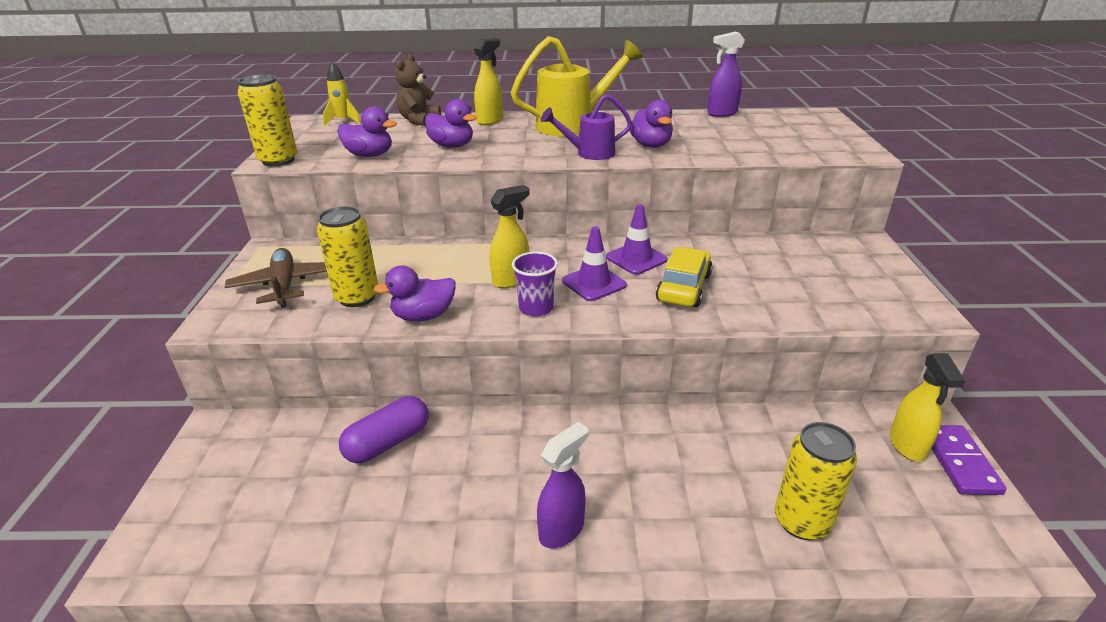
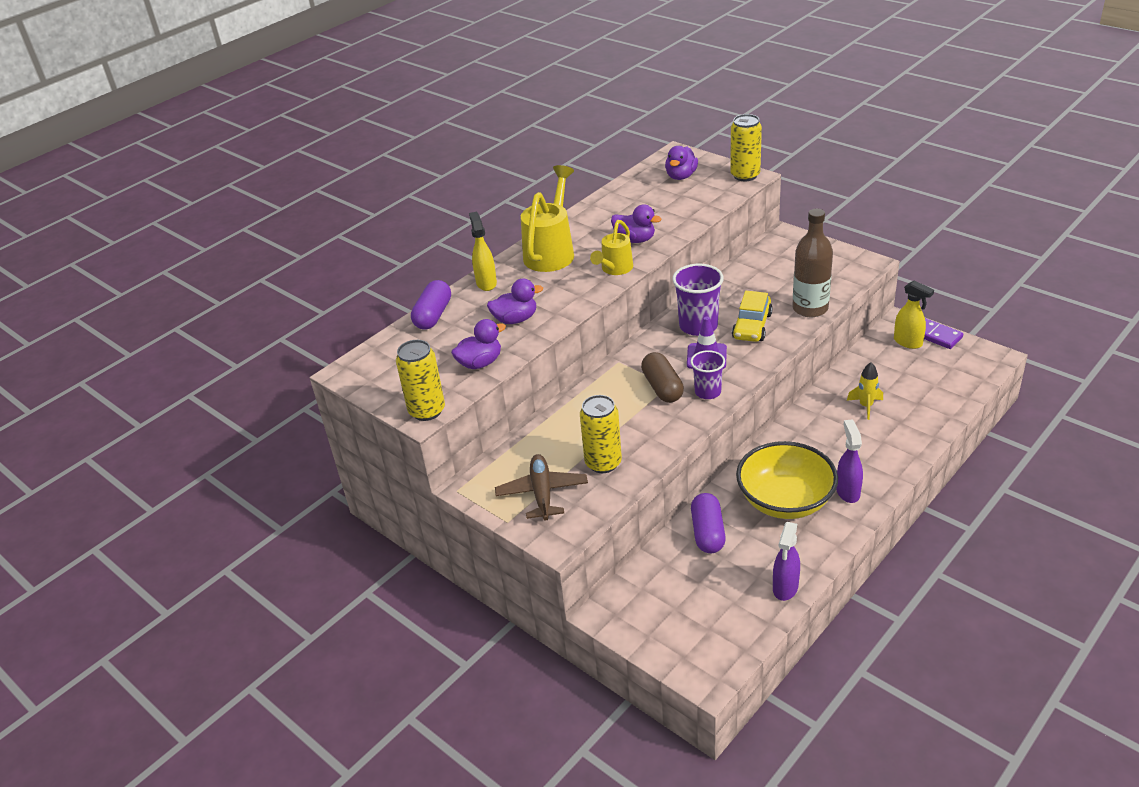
camera: 45 degrees left, 5 degrees up
(284, 285) = (542, 493): brown plane -> brown plane turned 60 degrees clockwise
(343, 121) = (375, 353): yellow rocket -> yellow rocket (865, 406)
(419, 120) = (433, 315): brown teddy bear -> purple capsule
(423, 316) = (663, 441): purple duck -> purple duck (681, 176)
(493, 479) = (785, 500): none -> yellow bowl
(511, 280) = (662, 387): yellow spray bottle -> brown capsule
(589, 153) = (614, 269): purple watering can -> yellow watering can
(636, 258) = (698, 326): purple traffic cone -> purple cup
(683, 288) = (752, 326): yellow car -> yellow car turned 135 degrees counterclockwise
(721, 113) = (620, 185): purple spray bottle -> purple spray bottle (785, 588)
(773, 310) = (810, 308): none -> brown bottle
(801, 521) = (918, 408): yellow can -> yellow can (745, 175)

